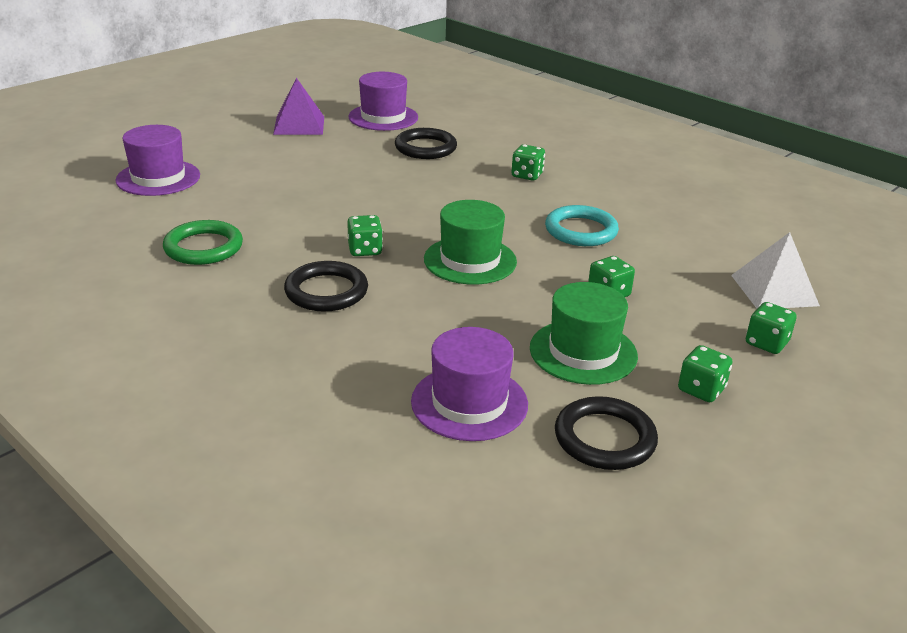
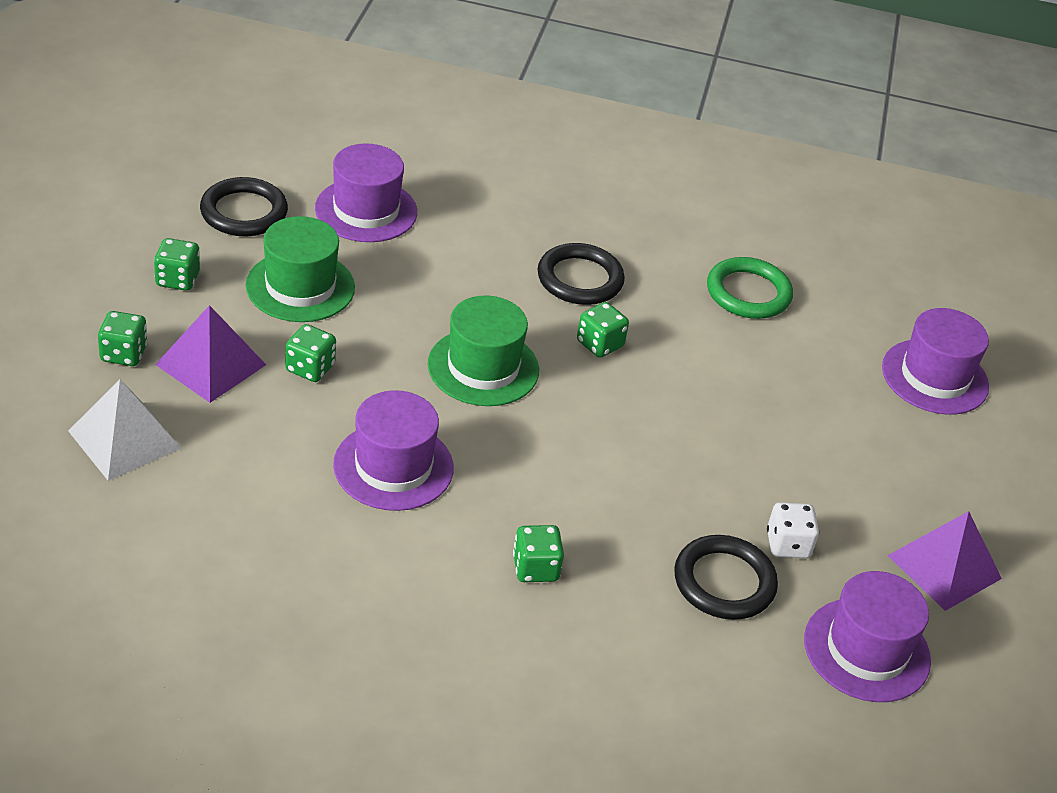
camera: 145 degrees right, 10 degrees up
(371, 149) = (788, 545): none -> white dice
(581, 230) = (393, 466): turquoise ring -> purple hat
(691, 317) = (211, 364): none -> purple pyramid

